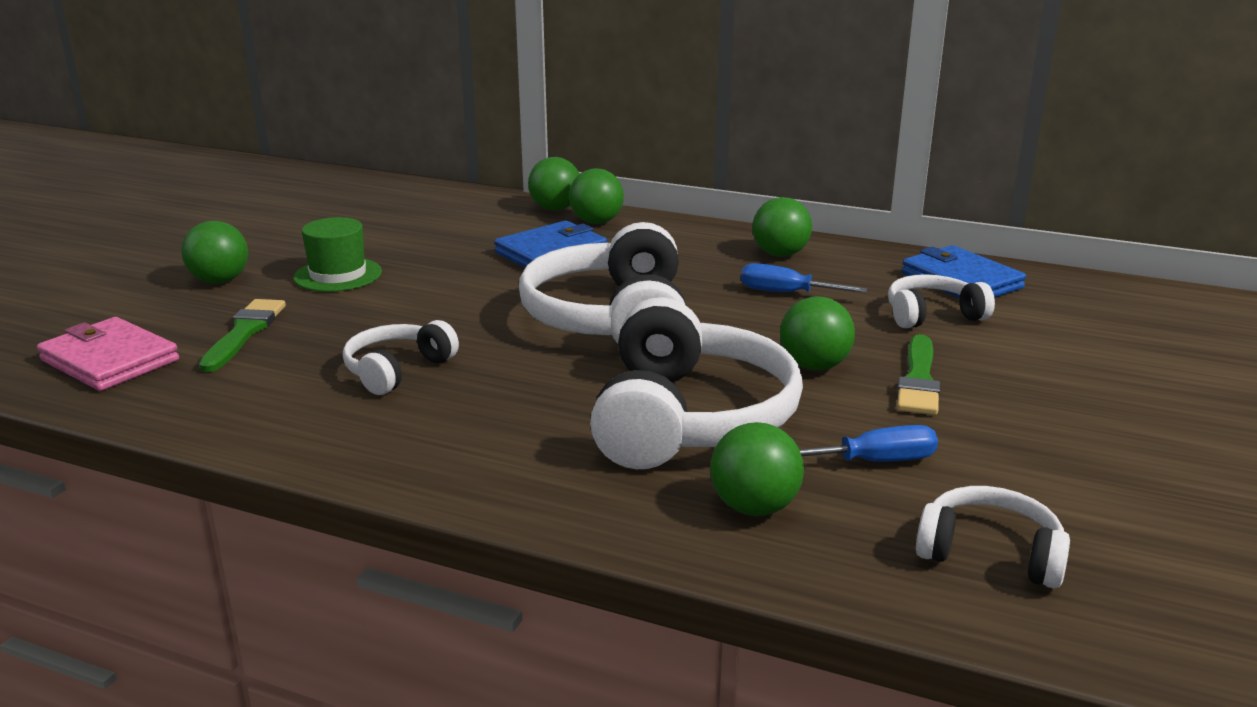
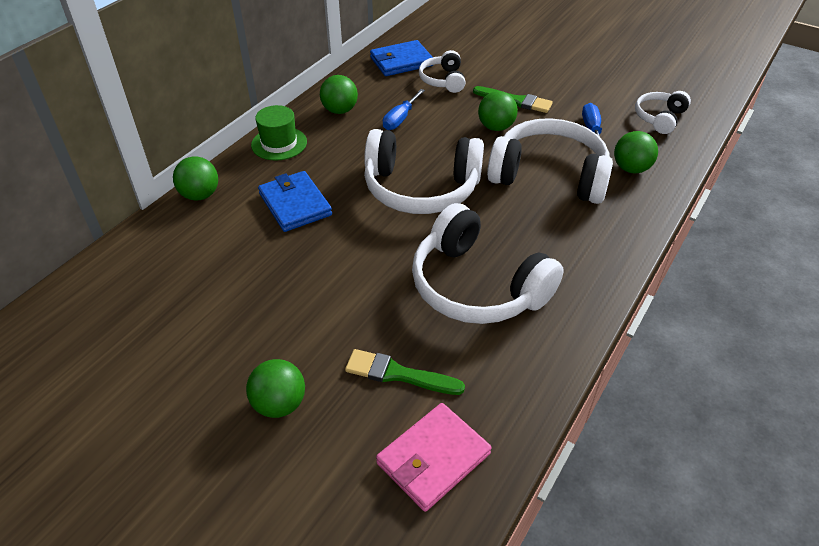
camera: 80 degrees left, 20 degrees up
(338, 275) = (295, 323): green hat -> green hat (279, 143)
(397, 370) = (477, 286): white headphones -> white headphones, size x1.93
(596, 222) = (242, 177): green ball -> none

